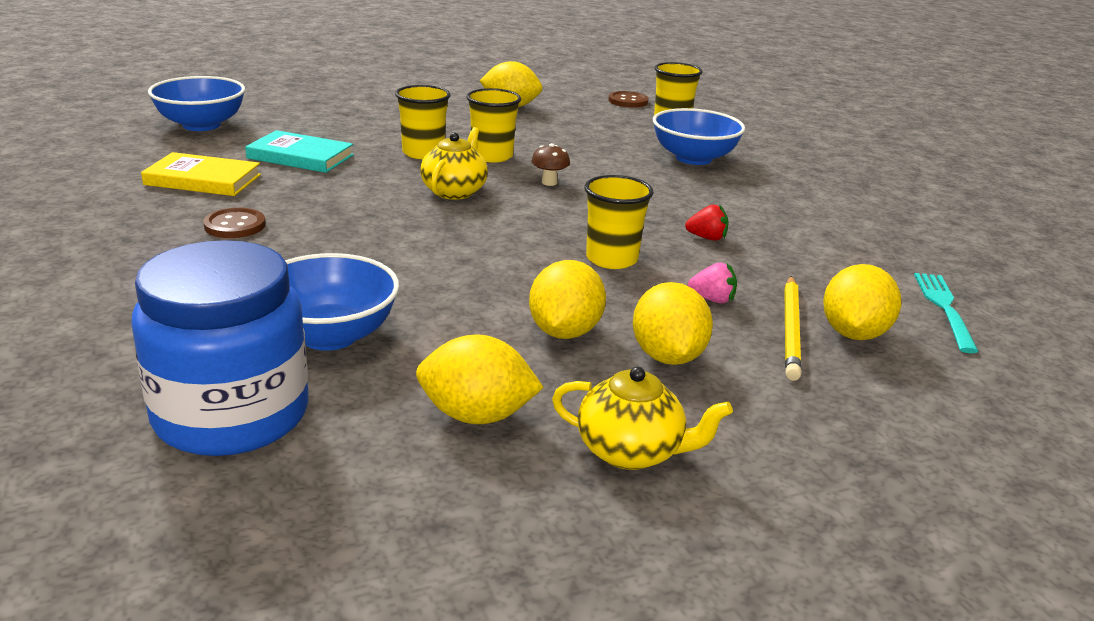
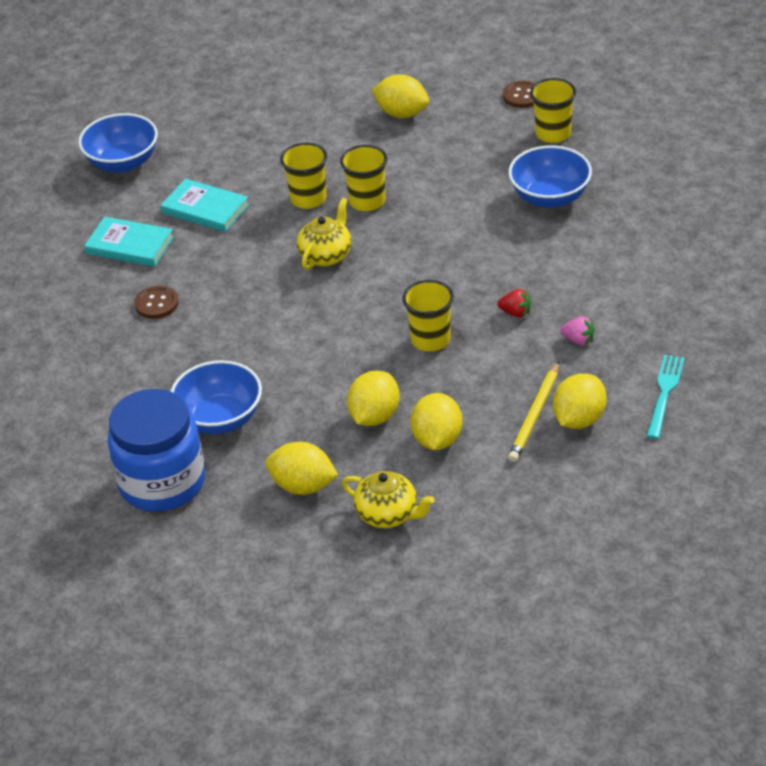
camera: 15 degrees right, 15 degrees up
(203, 180) = (130, 245): yellow book -> turquoise book
(549, 182) = (408, 240): brown mushroom -> none
(712, 299) = (490, 384): pink strawberry -> pink strawberry (578, 340)

